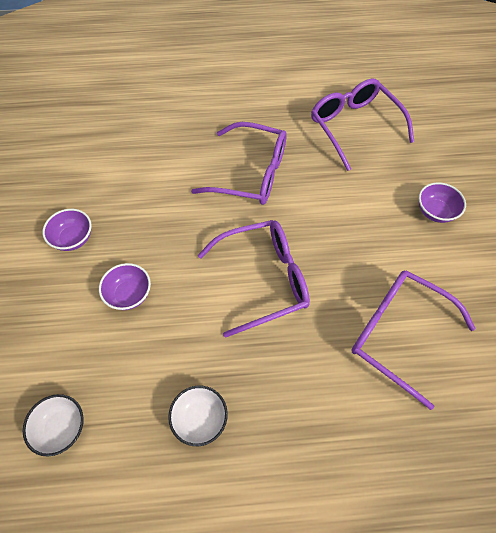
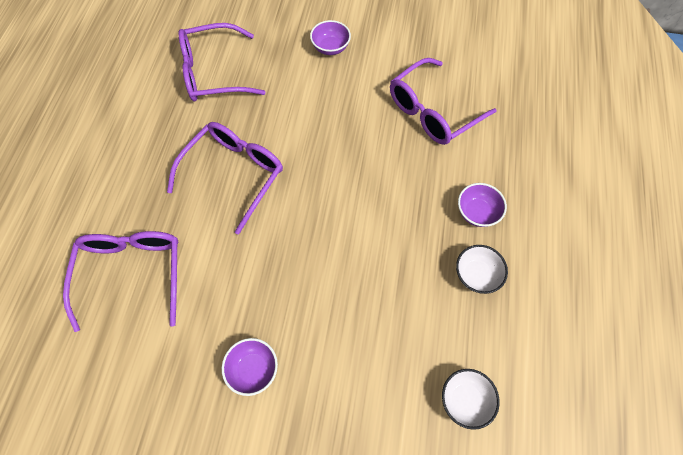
camera: 75 degrees left, 5 degrees up
(129, 294) = (340, 317): purple bowl -> purple bowl (477, 212)
(264, 279) = (358, 193): purple glasses -> purple glasses (132, 273)

